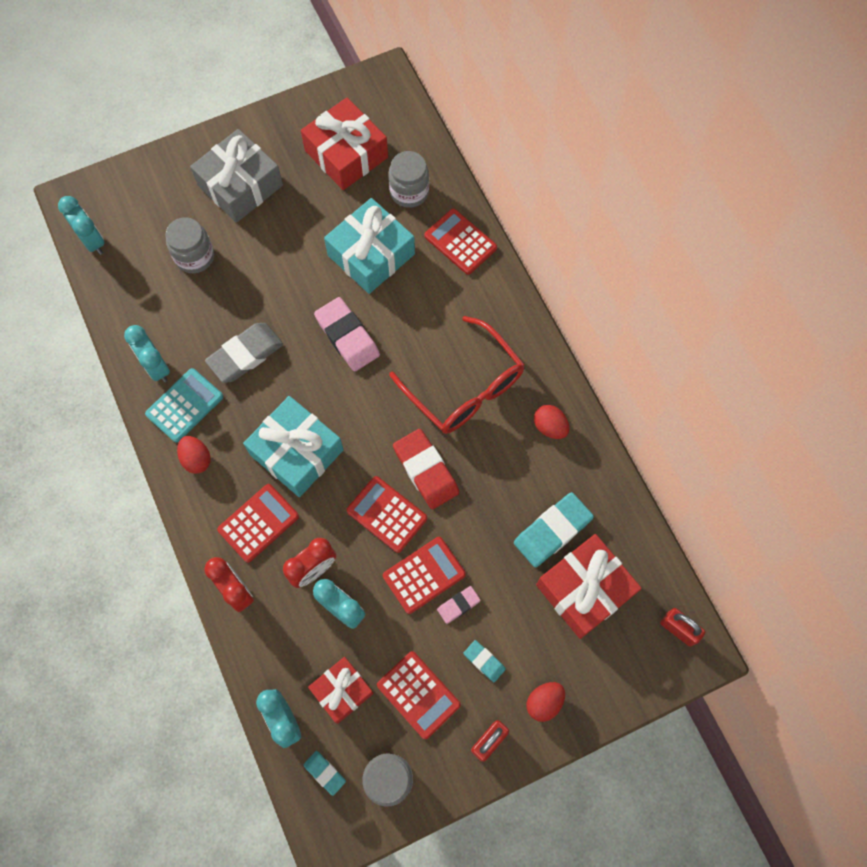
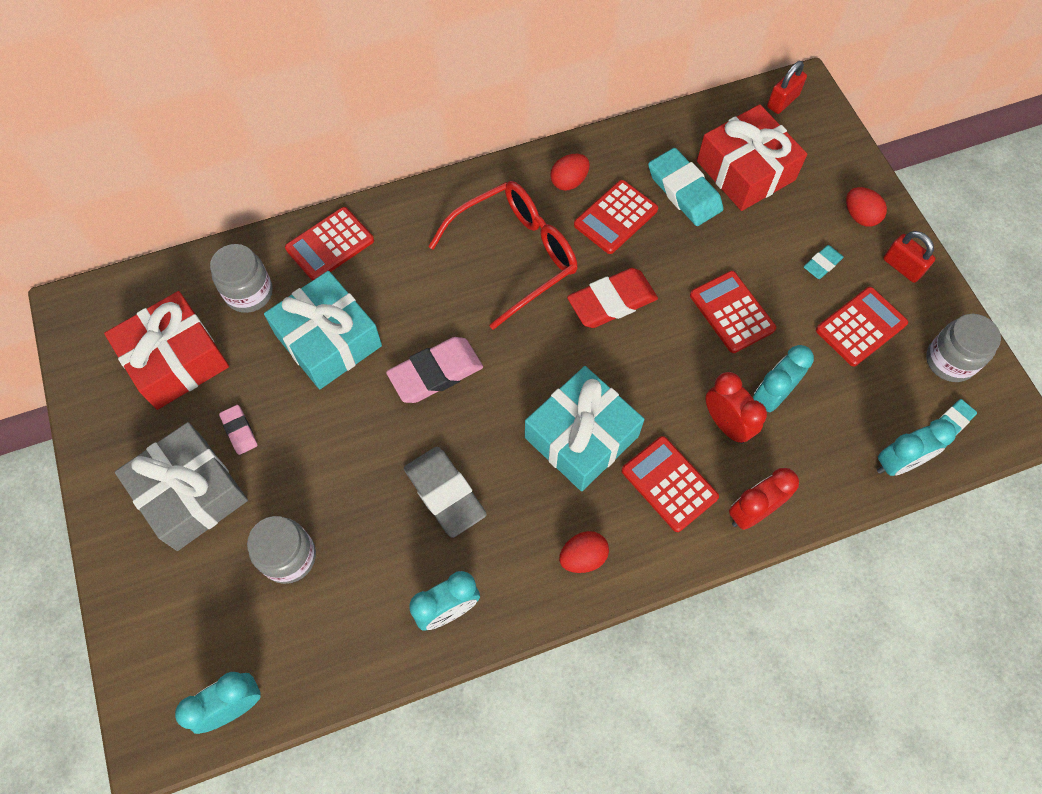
camera: 85 degrees left, 5 degrees down
(184, 405) = (507, 572): turquoise calculator -> none
(342, 691) = (862, 401): red gift -> none
(387, 514) = (662, 344): red calculator -> red calculator (615, 217)
(458, 605) = (764, 282): pink eraser -> pink eraser (239, 431)

